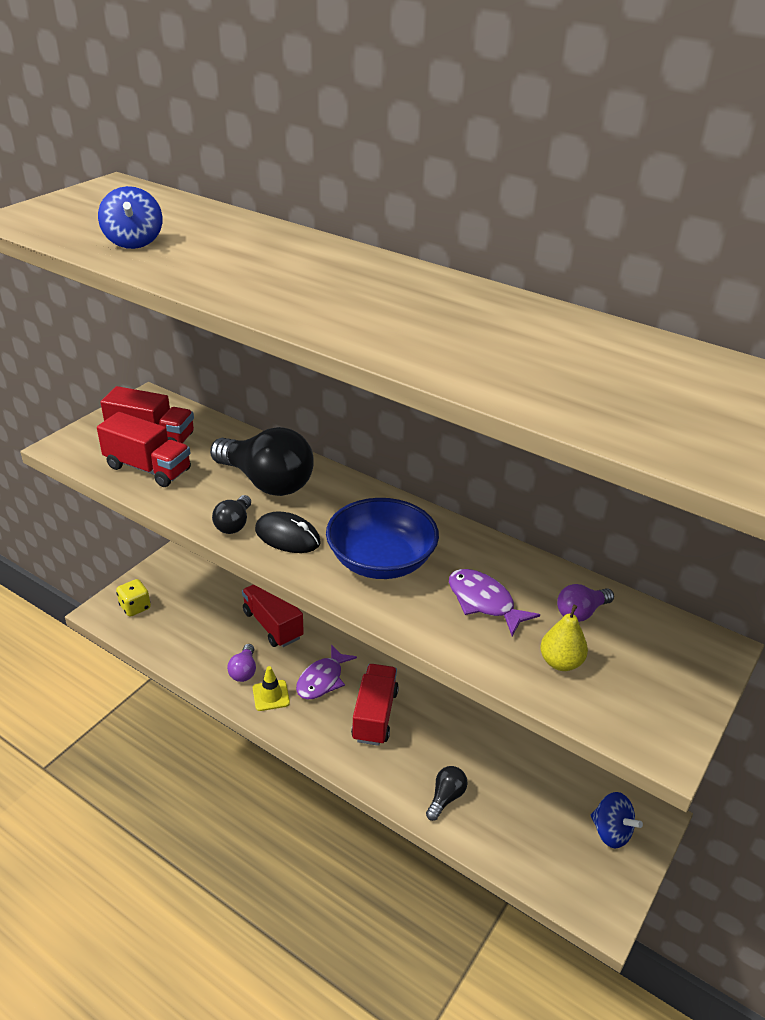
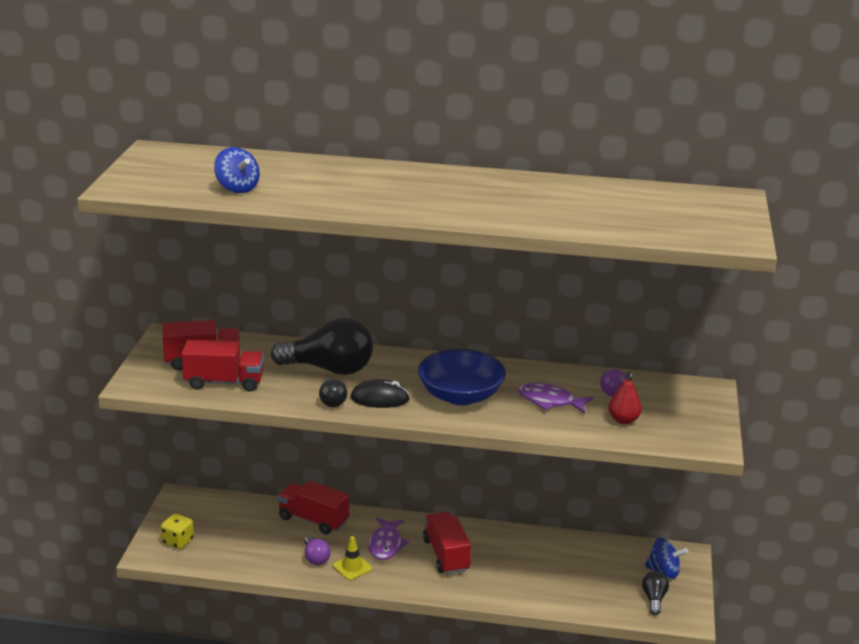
camera: 25 degrees left, 10 degrees down
(446, 798) = (537, 588): black light bulb -> black light bulb (654, 599)
(560, 662) = (623, 420): yellow pear -> red pear

